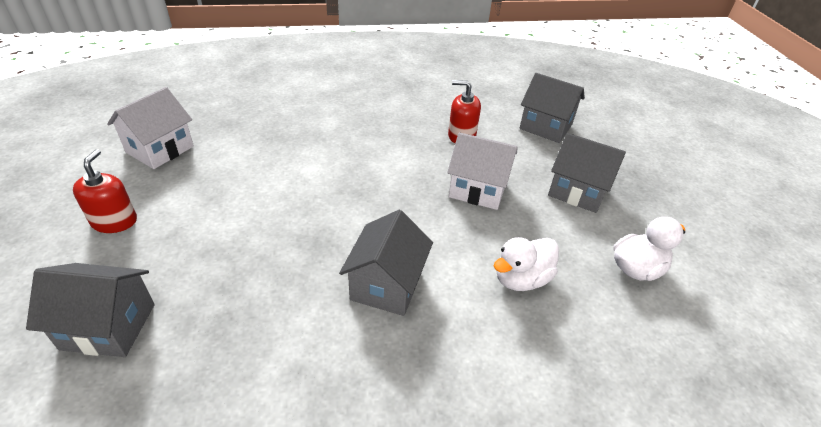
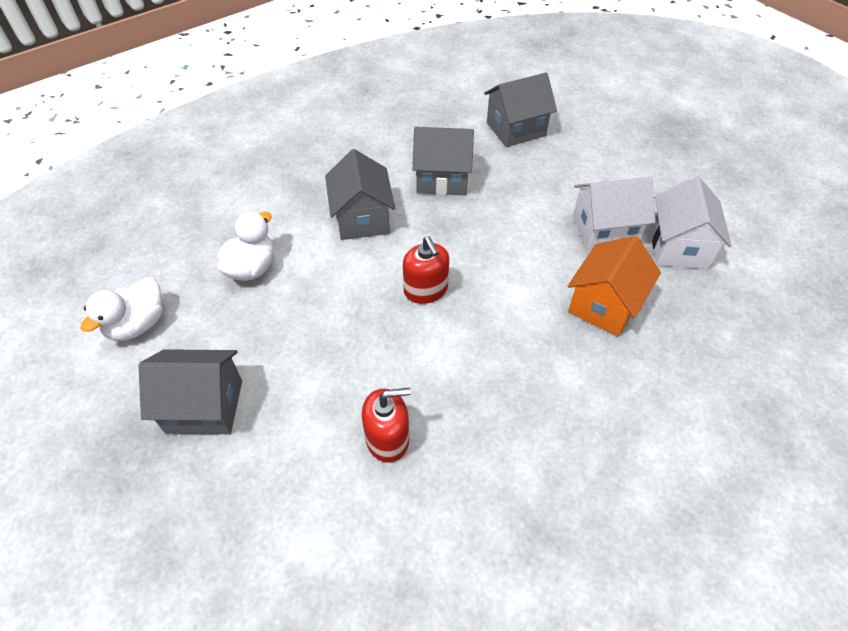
camera: 155 degrees right, 10 degrees up
(114, 221) = (608, 177): red soap dispenser -> red soap dispenser (426, 290)
(263, 141) = (604, 305): none -> orange house
(478, 189) = (327, 351): white house -> white house (604, 230)
(545, 126) = (267, 536): grey house -> grey house (442, 179)

